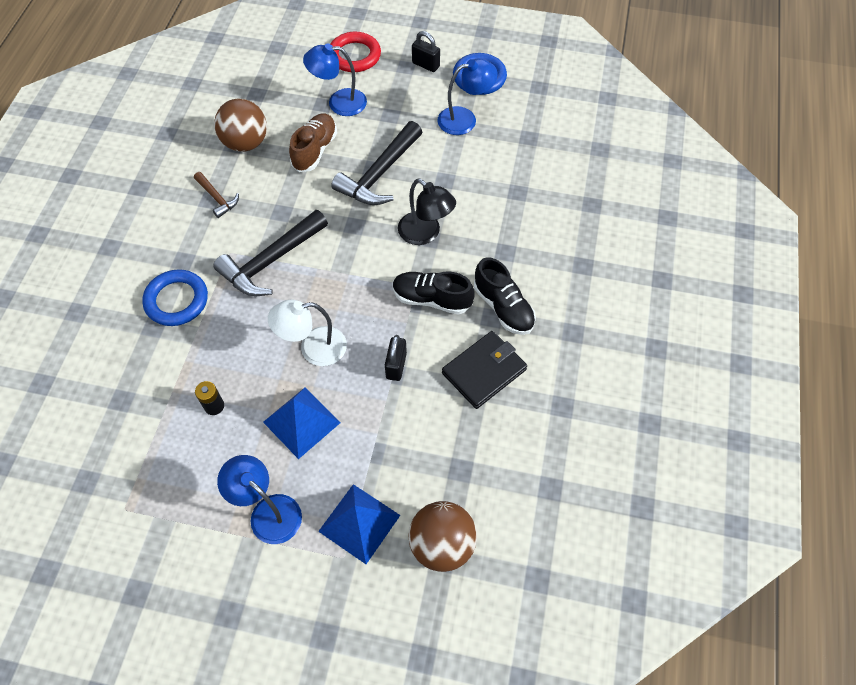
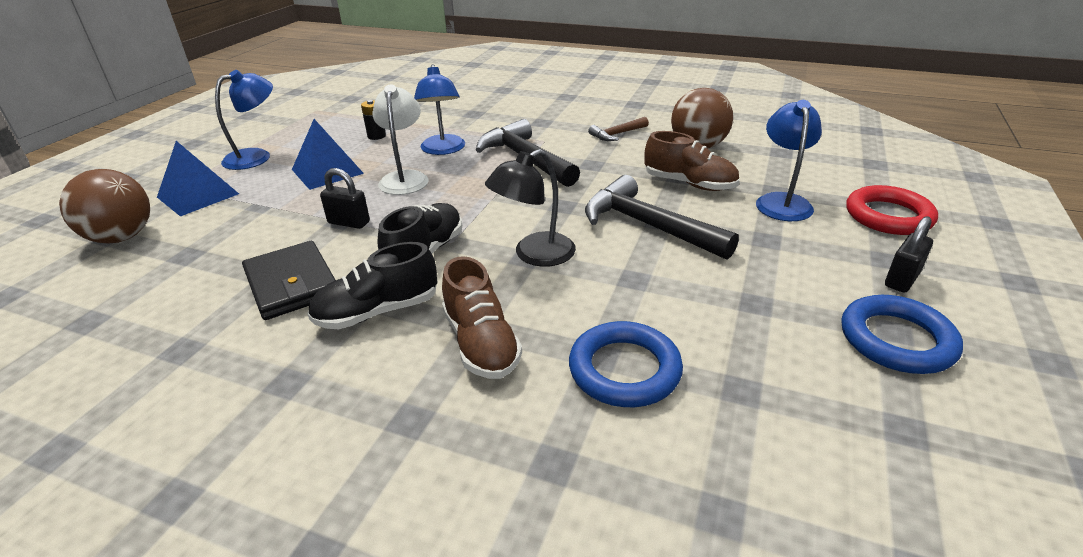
camera: 100 degrees right, 25 degrees down
(177, 300) = (497, 121): blue ring -> blue ring (624, 370)
(465, 119) = (775, 311): blue lamp -> blue lamp (443, 150)
(520, 246) = (481, 343): none -> brown shoe

